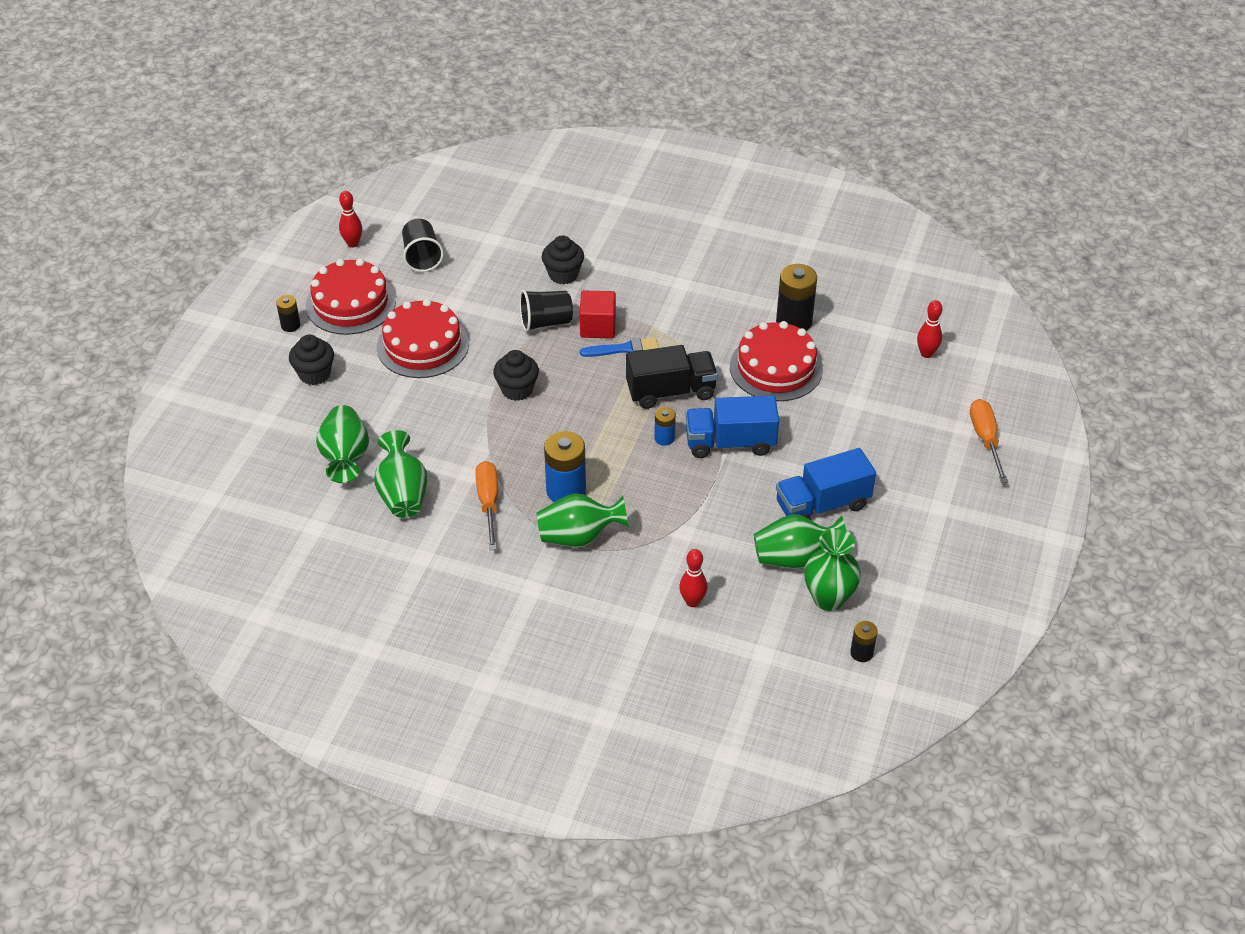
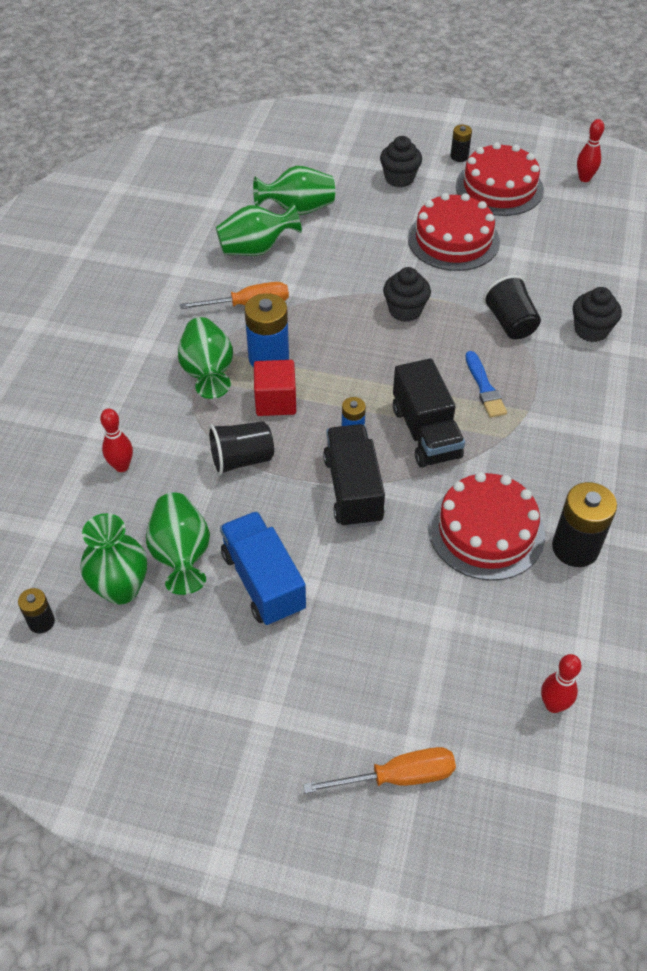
camera: 85 degrees right, 5 degrees up
(422, 257) = (581, 225): black cup -> black cup (241, 459)
(598, 327) = (514, 364): red cube -> red cube (275, 401)
(730, 443) = (353, 490): blue truck -> black truck

